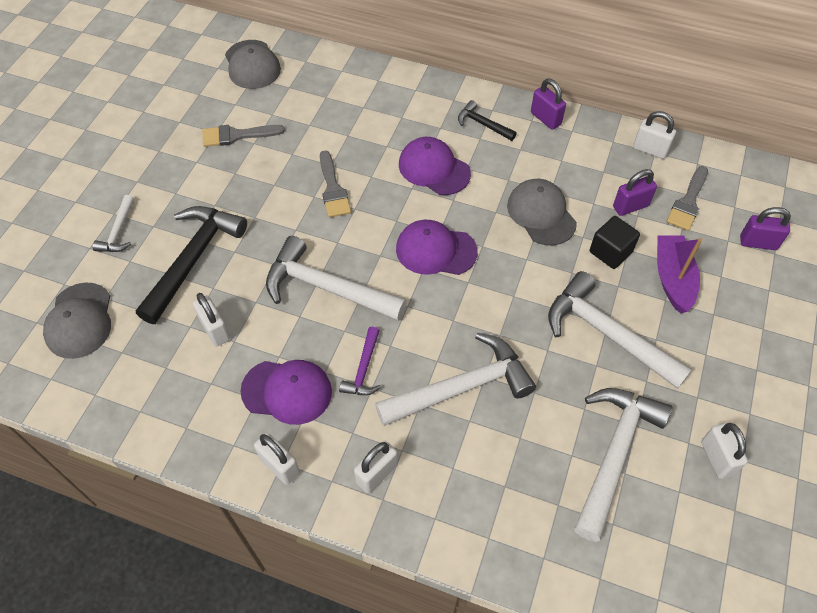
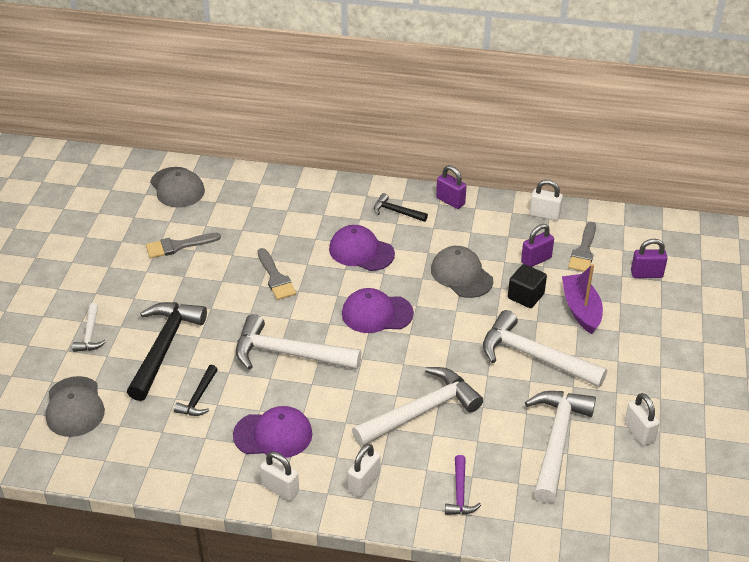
camera: 10 degrees left, 15 degrees down
(215, 330) = (198, 398): white padlock -> black hammer
(363, 369) = (335, 410): purple hammer -> purple hammer (460, 493)

